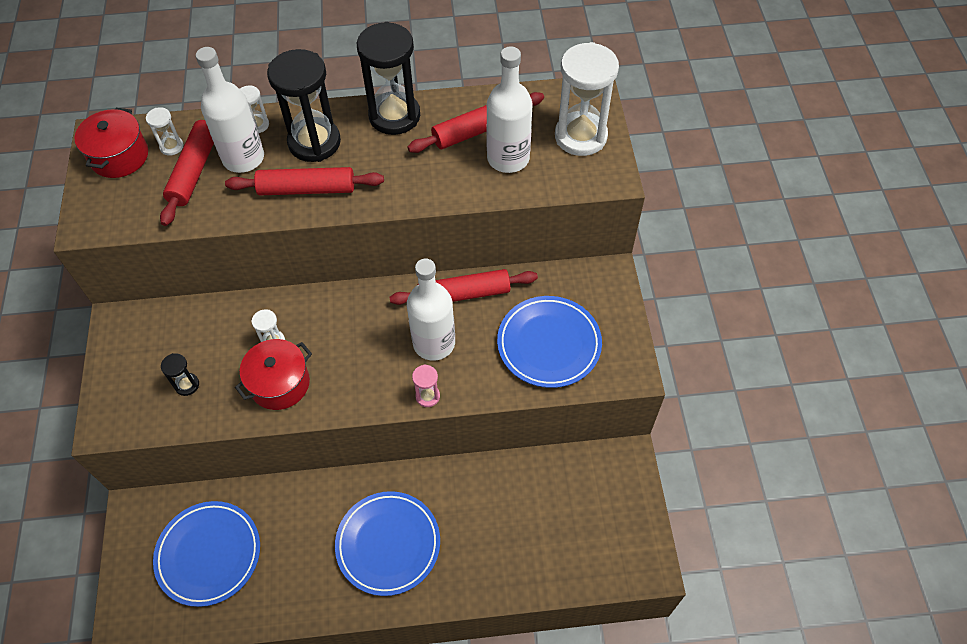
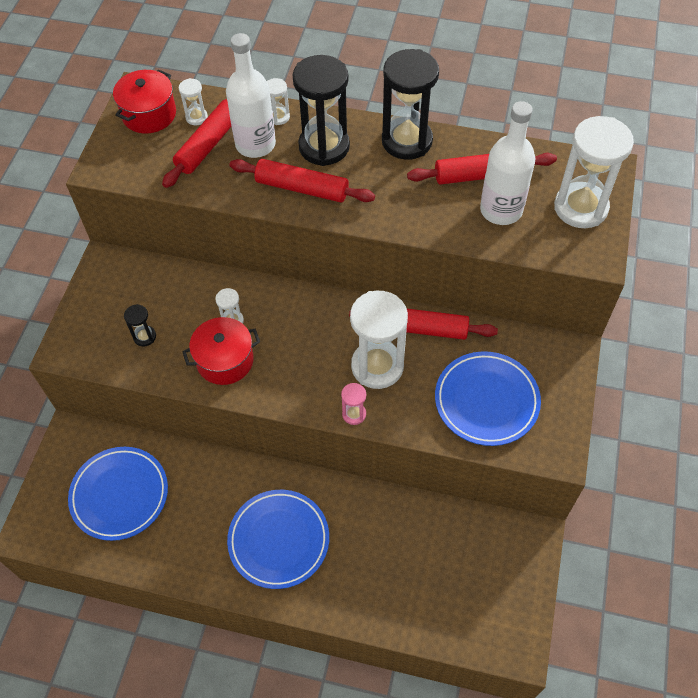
camera: 20 degrees right, 0 degrees up
(434, 343) = (377, 366): white bottle -> white hourglass

